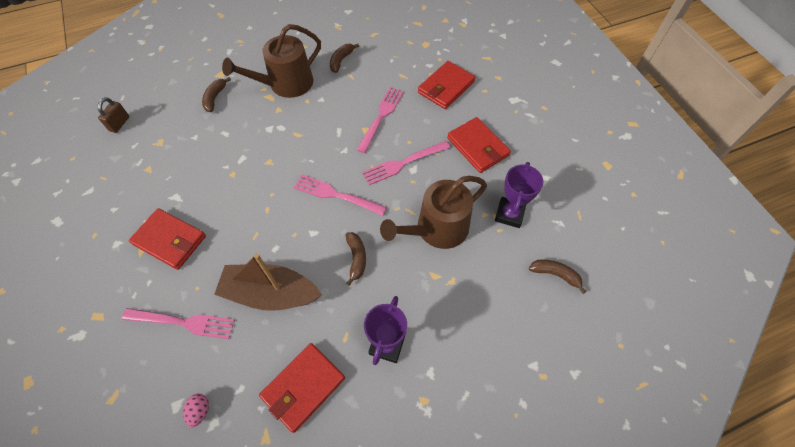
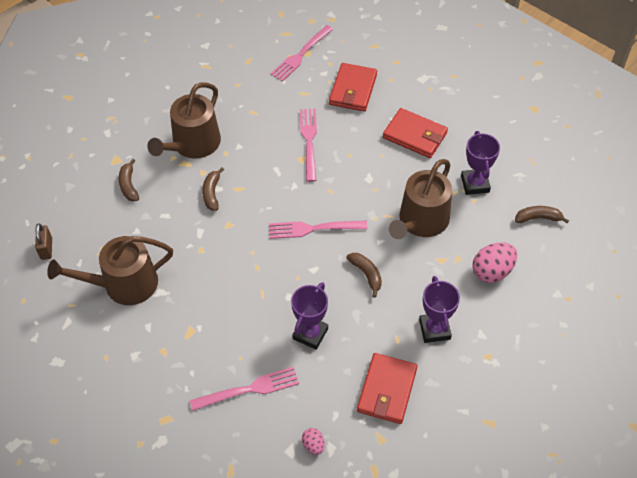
camera: 25 degrees left, 5 degrees down
(152, 177) = (123, 284): none -> brown watering can
(170, 240) = (185, 330): red wallet -> none
(270, 293) = (310, 333): brown boat -> purple trophy
(341, 60) = (233, 100): brown banana -> brown banana (212, 193)
(403, 163) = (357, 176): pink fork -> pink fork (301, 55)
(478, 310) = (492, 271): none -> pink egg

